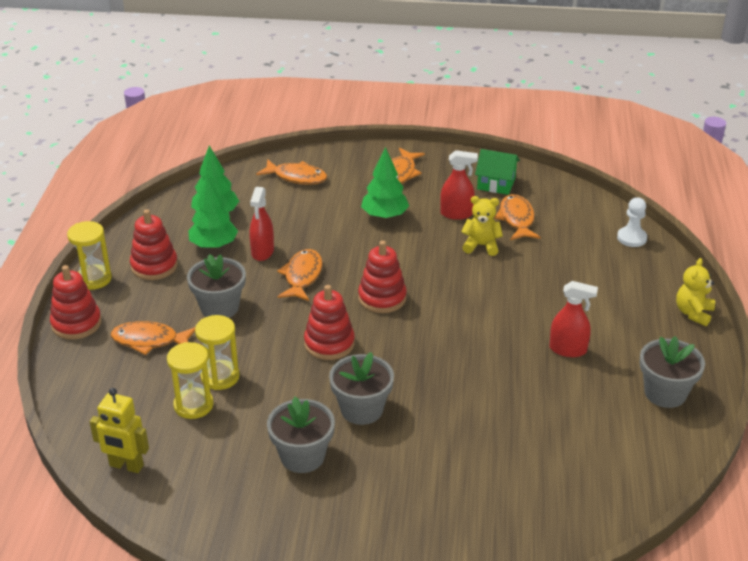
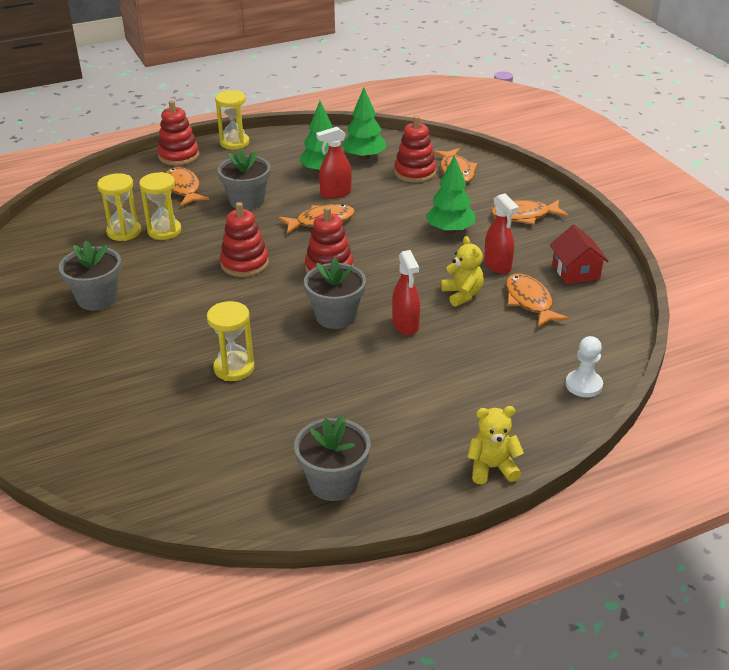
camera: 60 degrees right, 0 degrees up
(126, 466) = (41, 230): yellow robot -> none
(154, 266) = (272, 158): red stacking toy -> red stacking toy (415, 172)
(361, 409) = (173, 307): grey flower pot -> grey flower pot (336, 316)
(485, 400) = (234, 368): none -> yellow hourglass
(496, 183) = (576, 271): green house -> red house
(516, 219) = (529, 301): orange fish -> orange fish turned 75 degrees counterclockwise
(568, 350) = (349, 396): red spray bottle -> red spray bottle (405, 325)

